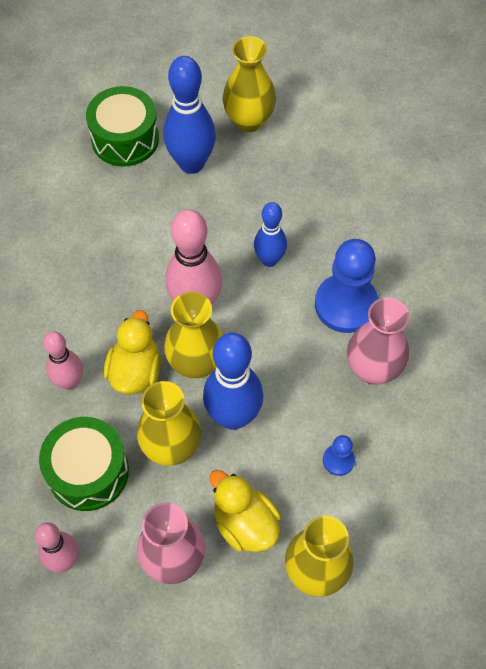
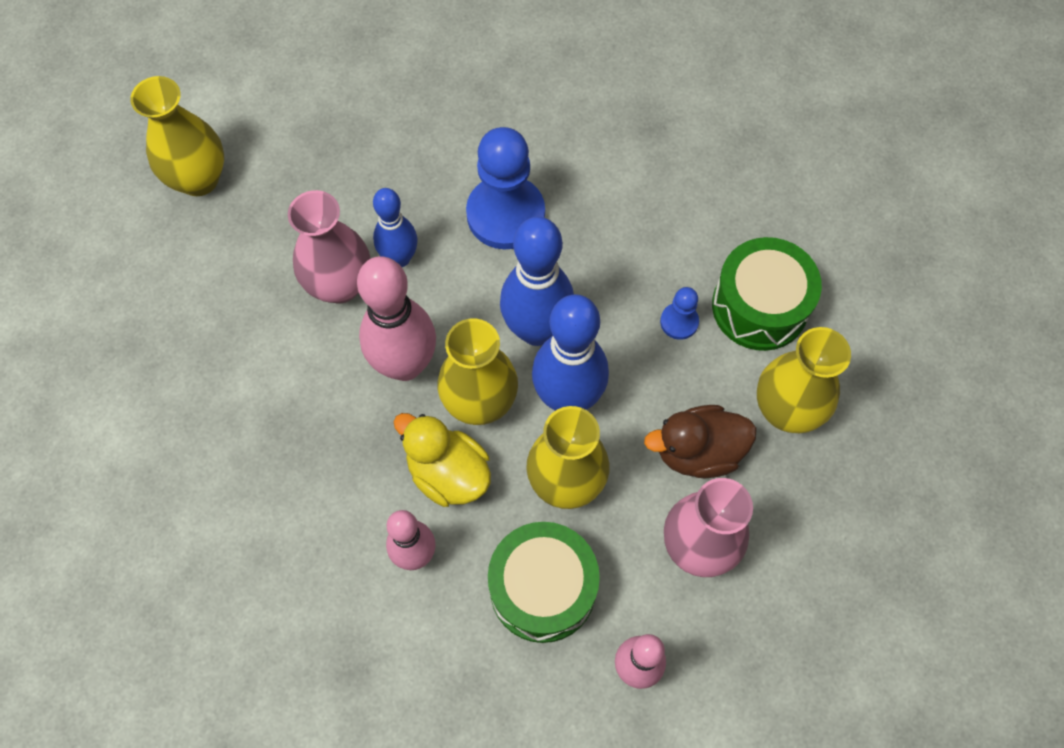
camera: 60 degrees left, 5 degrees up
(125, 139) = (119, 325): green drum -> green drum (759, 306)
(191, 163) = (212, 270): blue bowling pin -> blue bowling pin (536, 330)
(245, 524) = (698, 451): yellow duck -> brown duck
(373, 369) = (596, 232): pink vase -> pink vase (340, 285)

